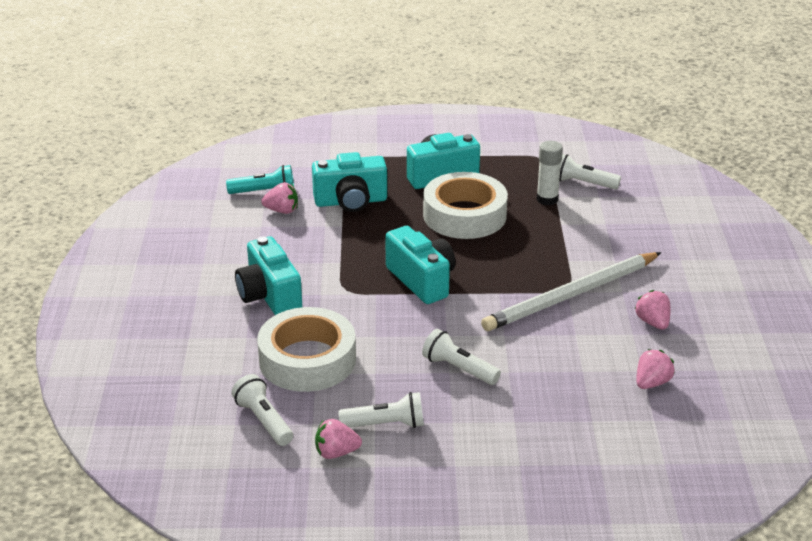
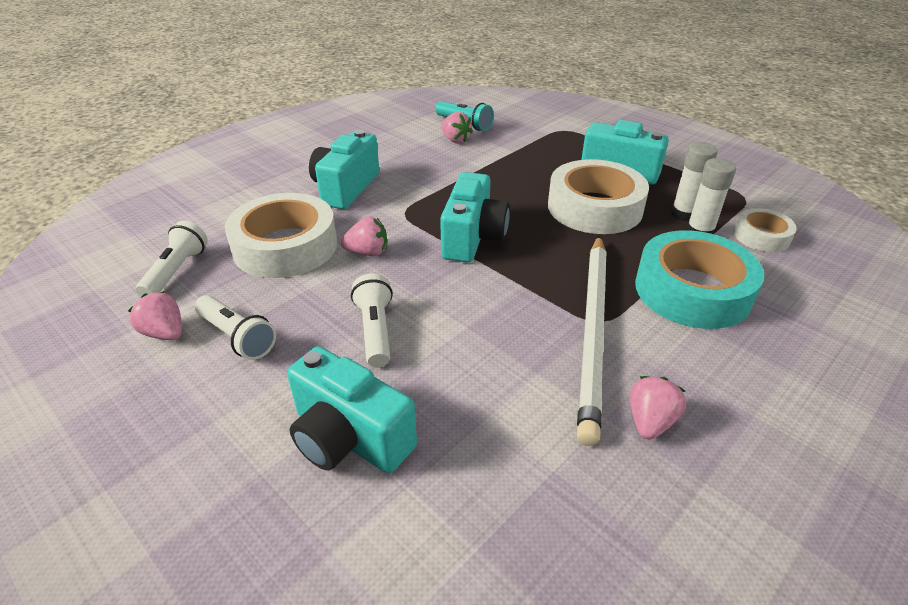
camera: 45 degrees right, 5 degrees up
(351, 201) = (515, 156): turquoise camera -> turquoise camera (349, 438)
(523, 190) = (684, 214): none -> white glue stick
(571, 295) = (593, 331): white pencil -> white pencil turned 90 degrees counterclockwise
(582, 183) = (761, 236): white flashlight -> white tape
(589, 241) = (692, 290): none -> turquoise tape
(652, 383) = (544, 496): pink strawberry -> pink strawberry (368, 252)

